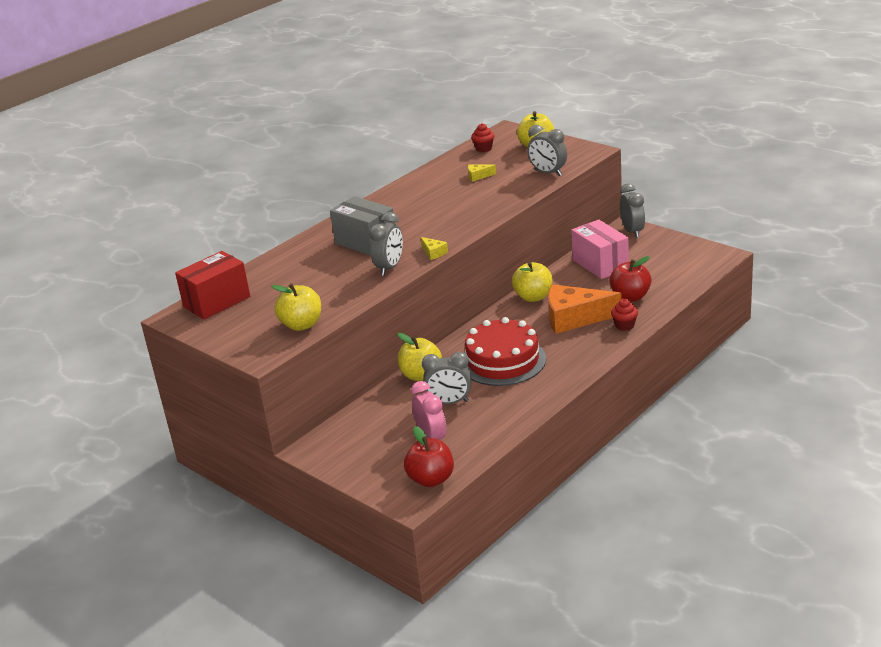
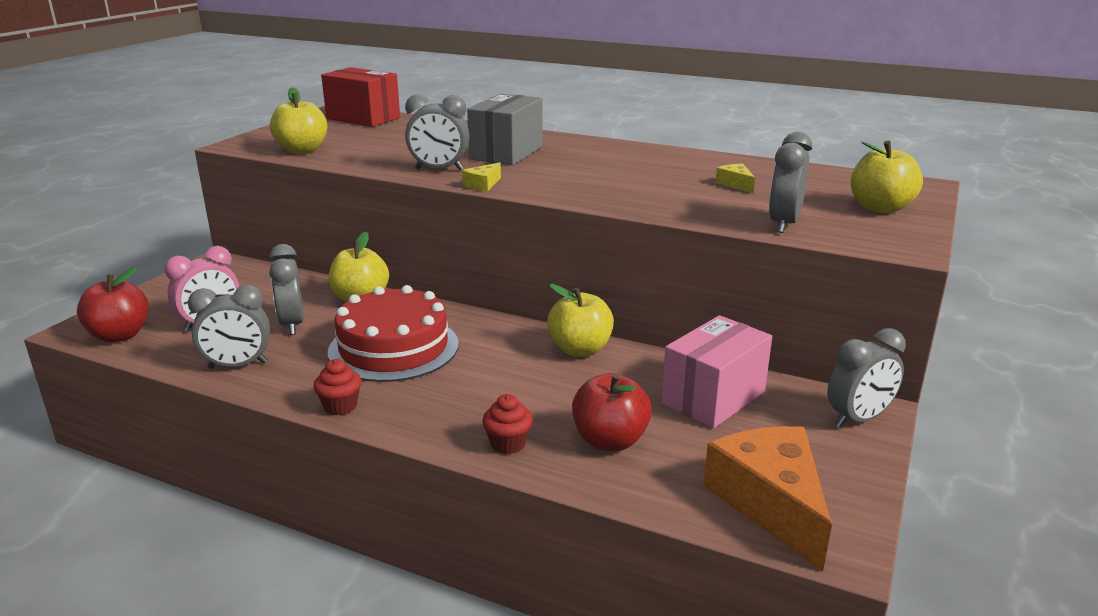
camera: 70 degrees right, 5 degrees down
(483, 149) = (834, 178): red cupcake -> red cupcake (340, 406)
(501, 420) = (238, 365): none -> grey clock
(574, 318) = (523, 392): orange cheese -> orange cheese (770, 503)

